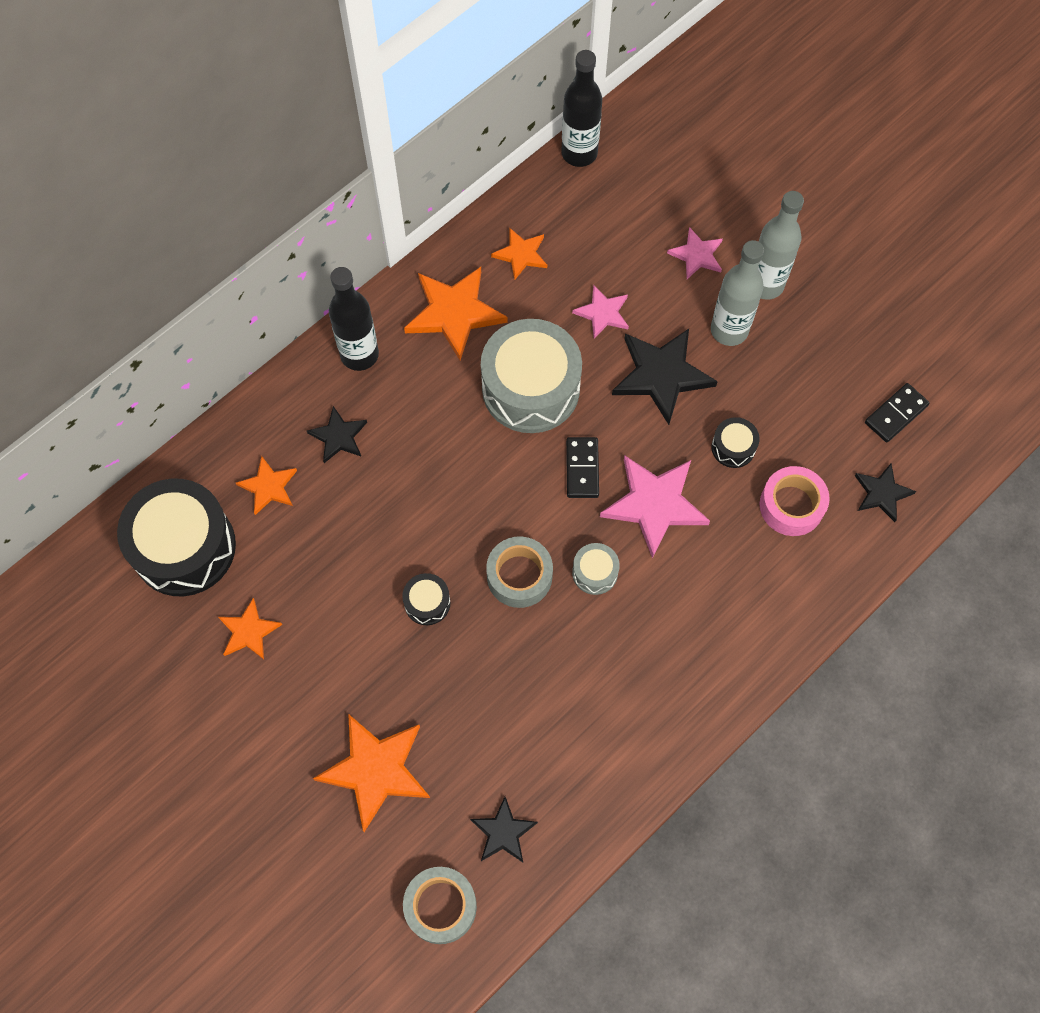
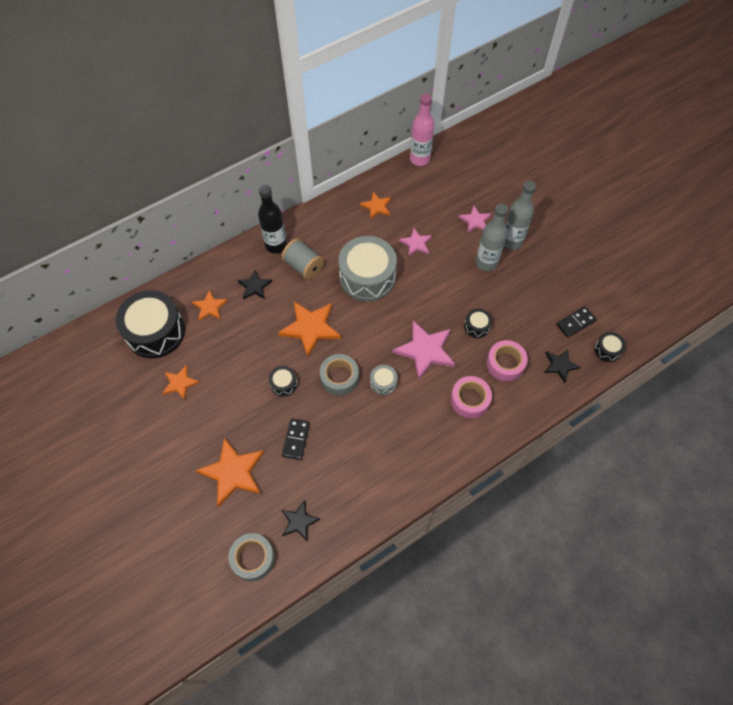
camera: 10 degrees right, 5 degrees down
(416, 386) = (304, 266): none -> grey spool
(454, 313) = (333, 231): orange star -> orange star (310, 328)
(579, 153) = (419, 159): black bottle -> pink bottle
(582, 469) = (387, 325): black domino -> black domino (296, 439)
(661, 375) = (443, 281): black star -> none
(744, 578) = (469, 400): none -> pink tape
(955, 453) = (607, 350): none -> black drum

